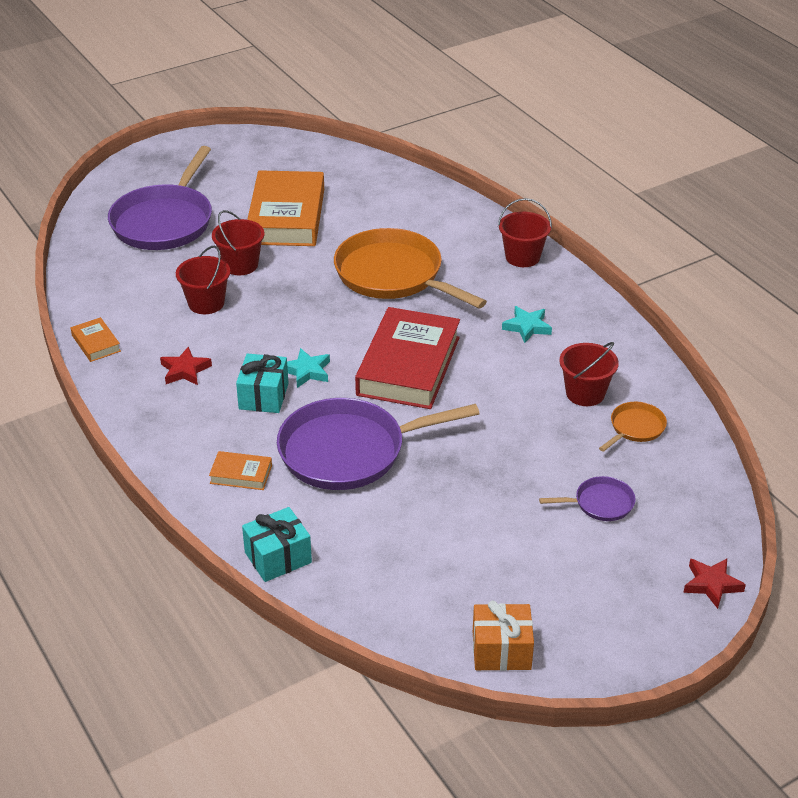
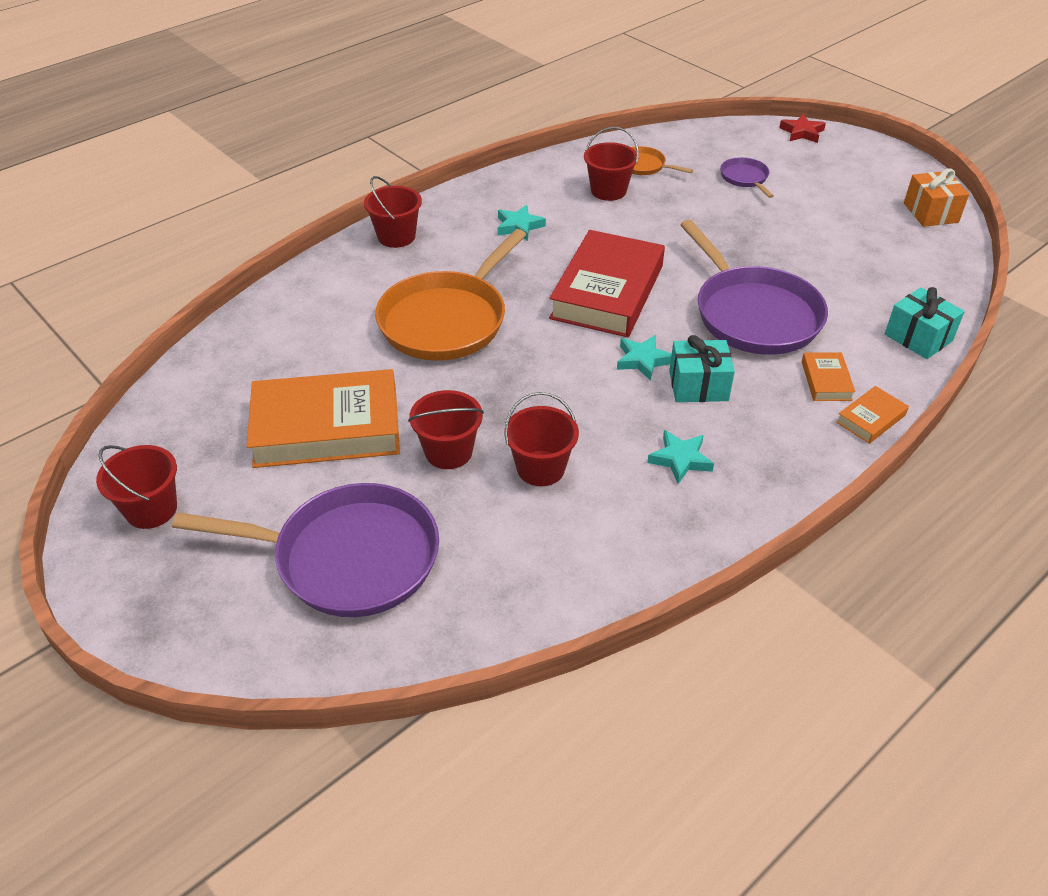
camera: 100 degrees left, 5 degrees up
(96, 343) = (659, 561): orange book -> orange book (870, 419)
(185, 370) = (680, 459): red star -> turquoise star
(239, 155) = (151, 509): none -> red bucket
(408, 366) = (607, 292): red book -> red book turned 75 degrees counterclockwise

